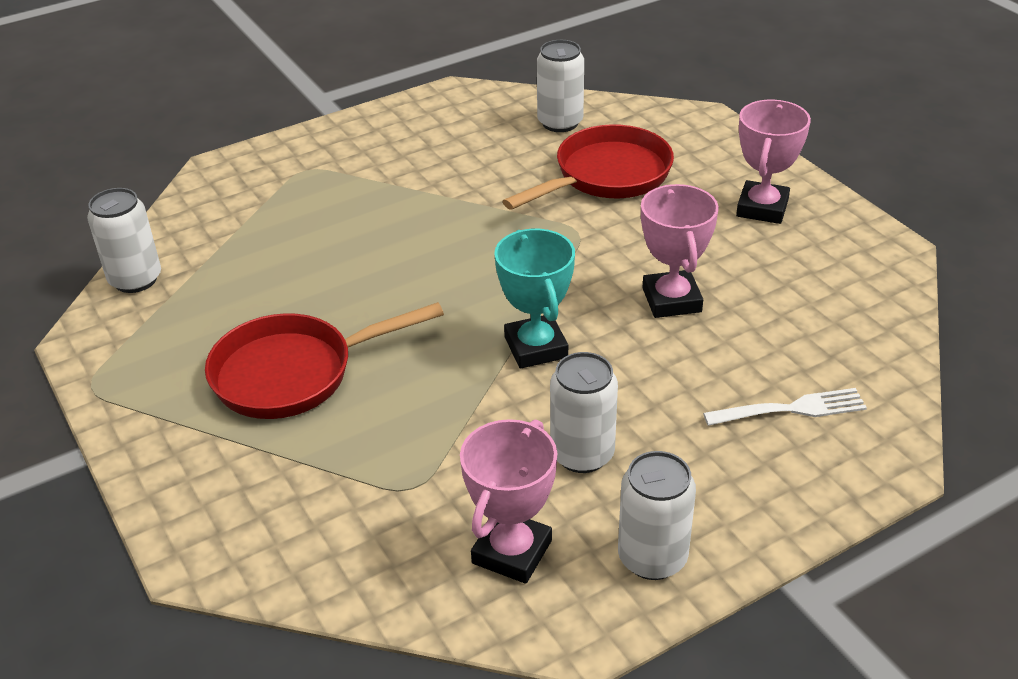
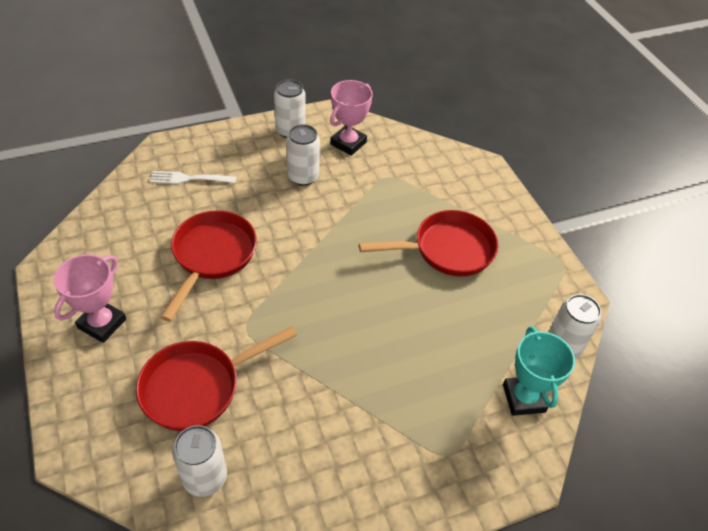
camera: 175 degrees left, 10 degrees up
(535, 347) = (306, 239): turquoise trophy -> turquoise trophy (523, 398)
(672, 300) = (212, 256): pink trophy -> red pan

